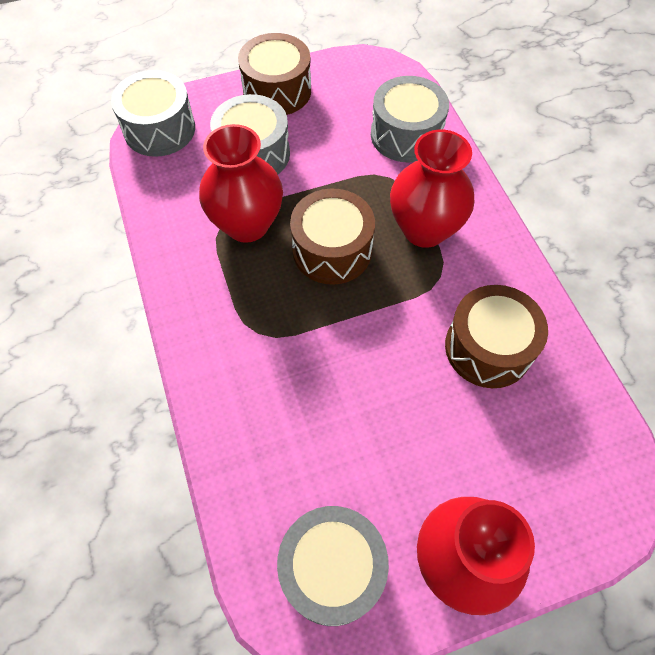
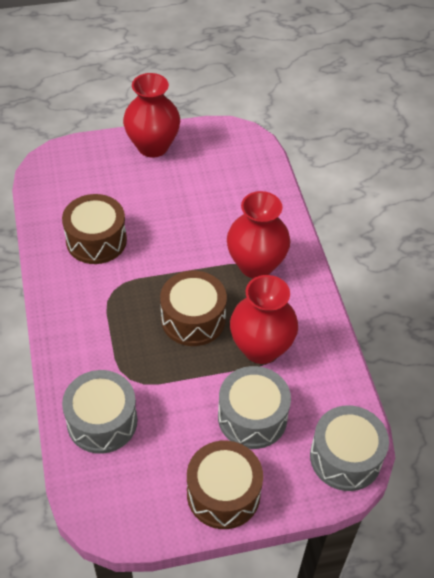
camera: 175 degrees left, 10 degrees down
(332, 569) = (222, 150): grey drum -> none
(424, 229) = (114, 327): red vase -> red vase (256, 265)

